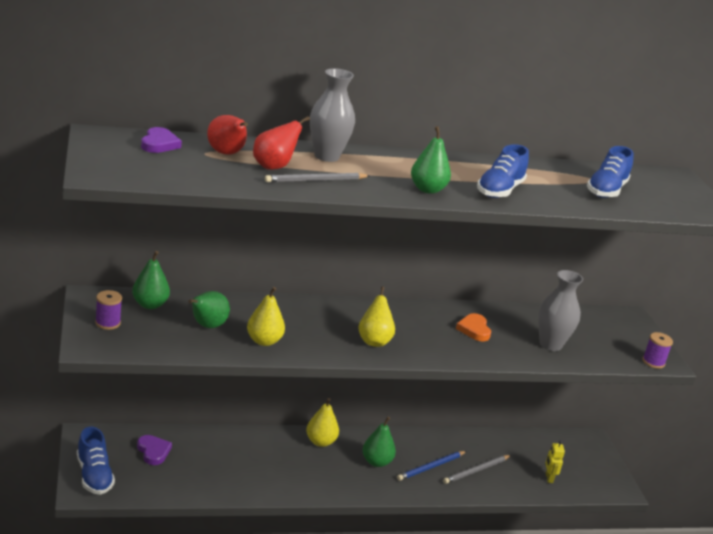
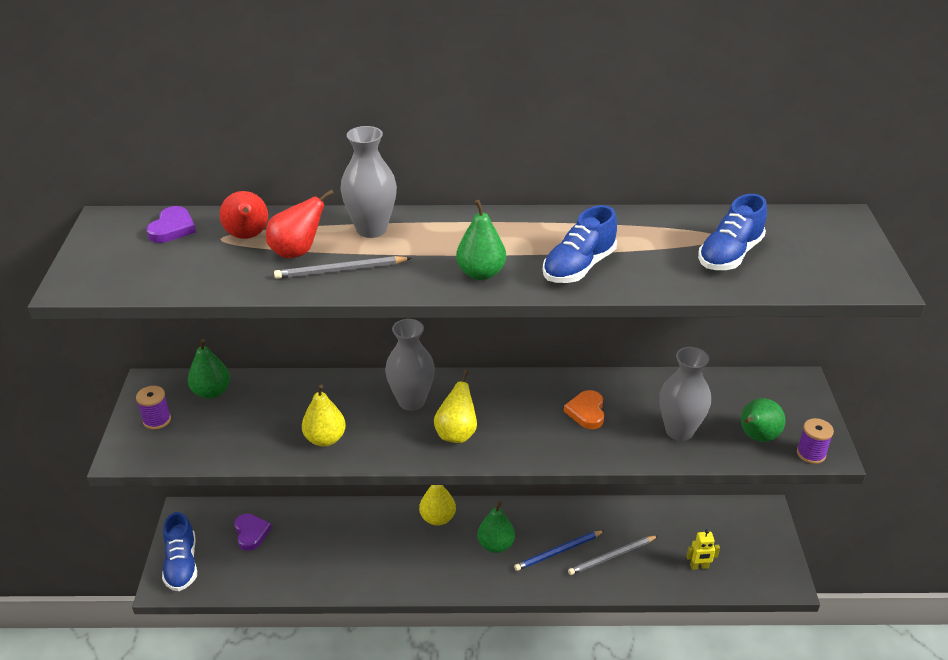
camera: 15 degrees right, 10 degrees up
(207, 326) = (266, 419): green pear -> green pear (756, 437)
(328, 317) = (411, 401): none -> grey vase
(548, 478) = (699, 566): yellow robot -> yellow robot turned 105 degrees counterclockwise

